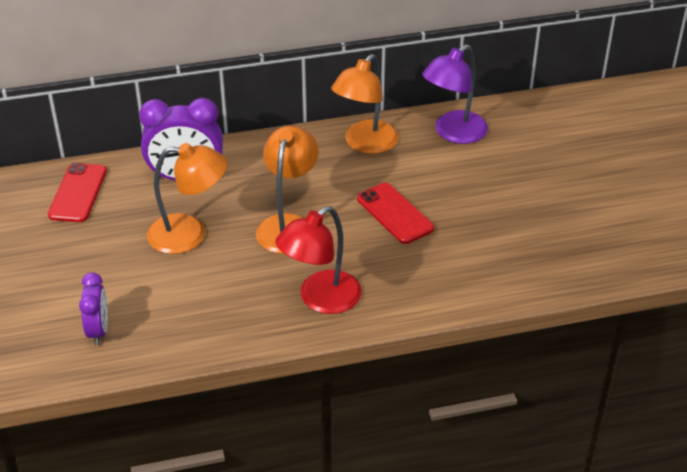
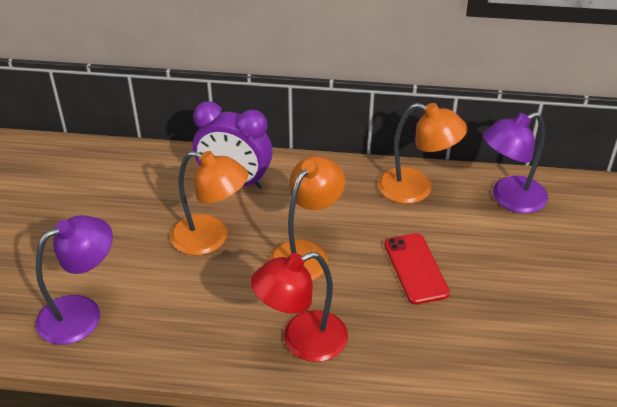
camera: 20 degrees right, 0 degrees up
(78, 193) = (134, 173): red phone -> none
(98, 330) = (82, 313): purple clock -> purple lamp
(365, 144) = (416, 189): orange lamp -> orange lamp turned 120 degrees counterclockwise

